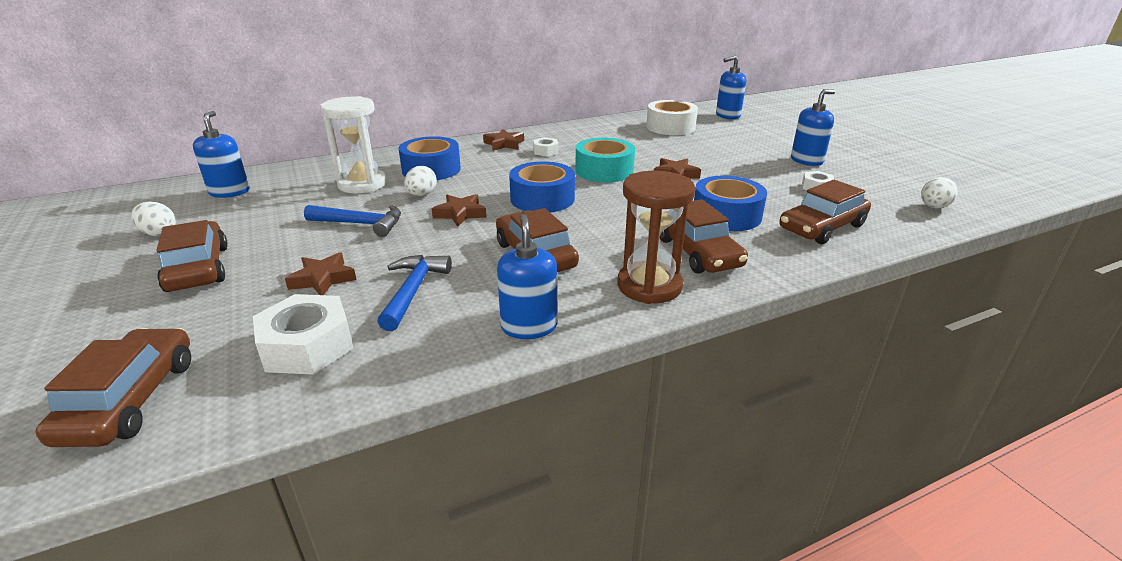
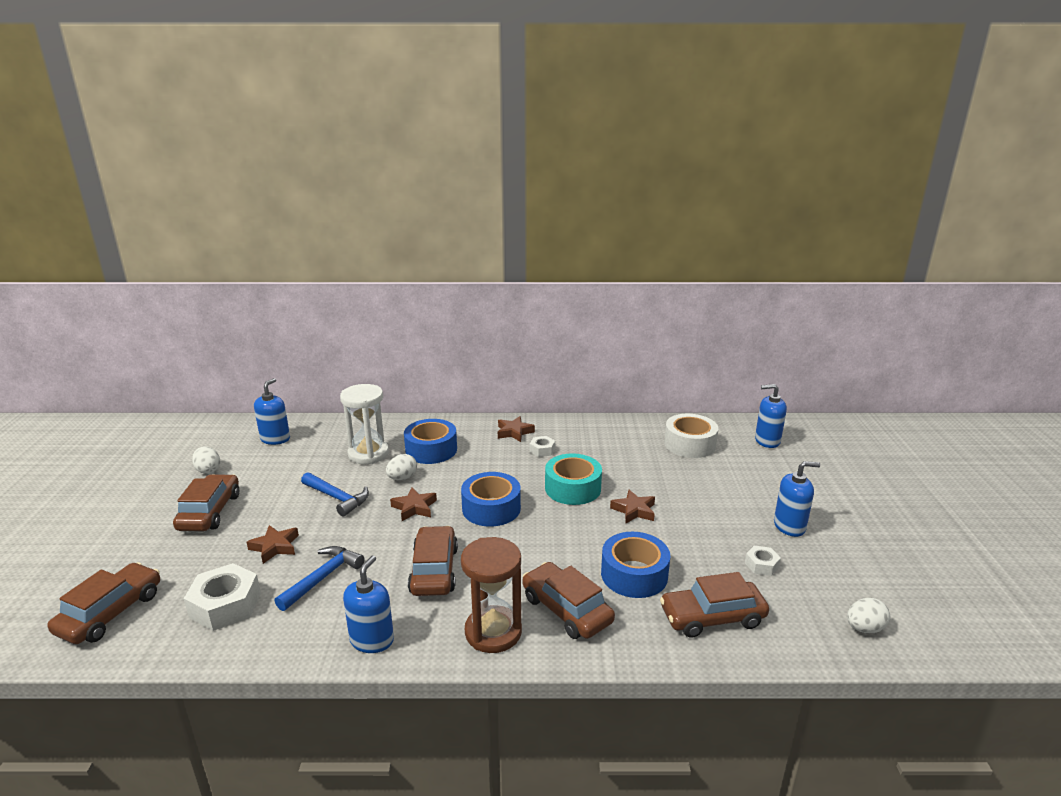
camera: 25 degrees right, 5 degrees down
(698, 252) = (566, 609): brown car -> brown car turned 135 degrees clockwise

